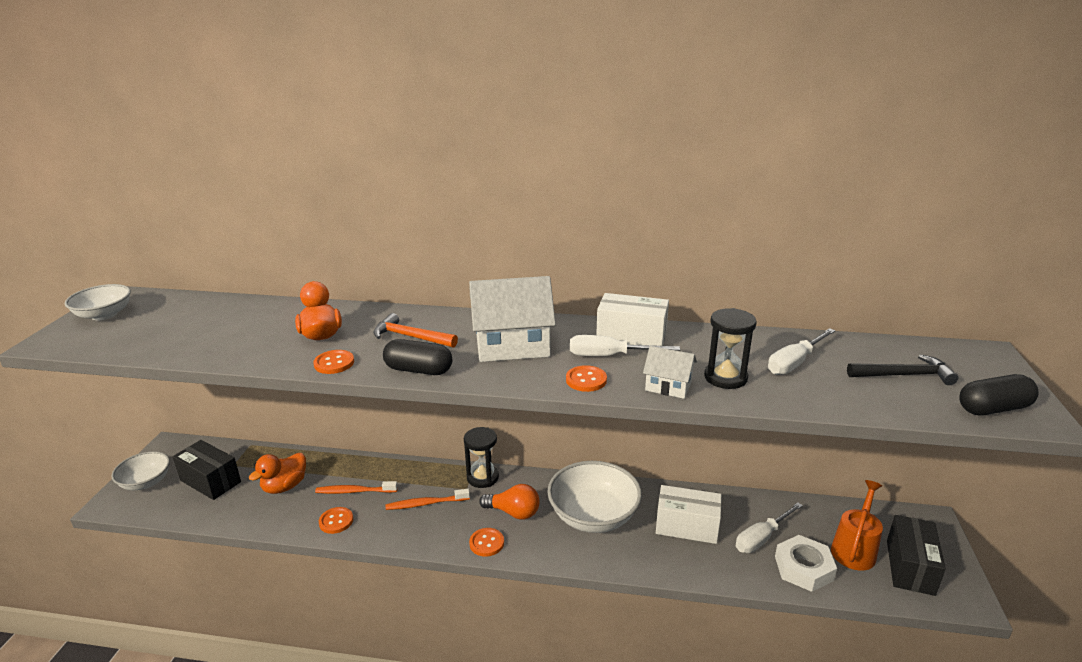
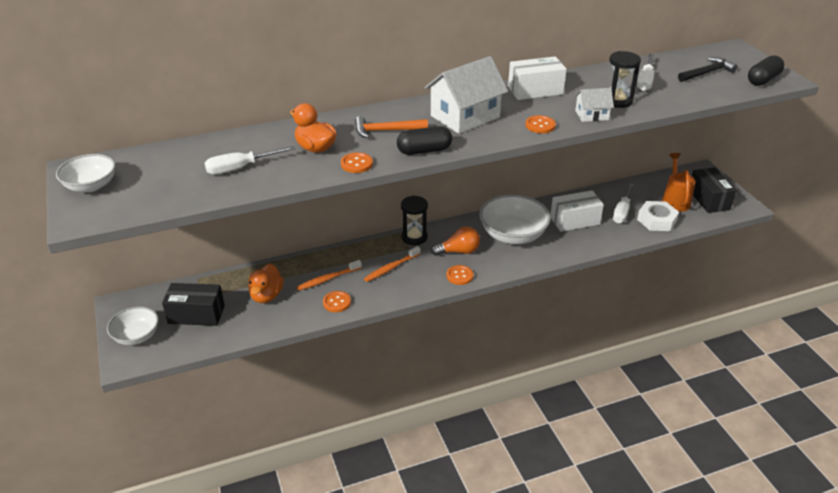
camera: 30 degrees left, 10 degrees up
(609, 356) = (536, 106): white screwdriver -> white screwdriver (240, 168)

